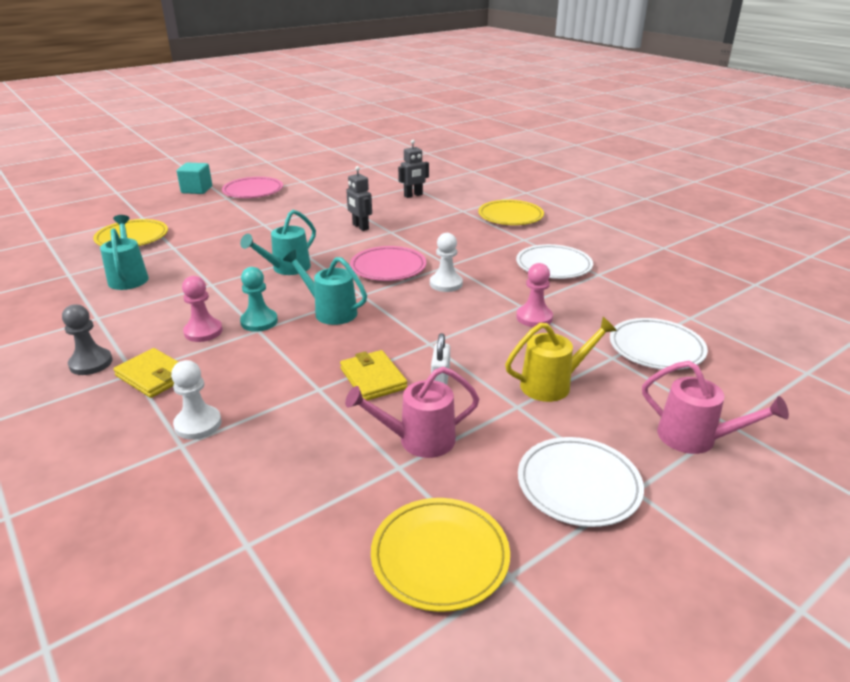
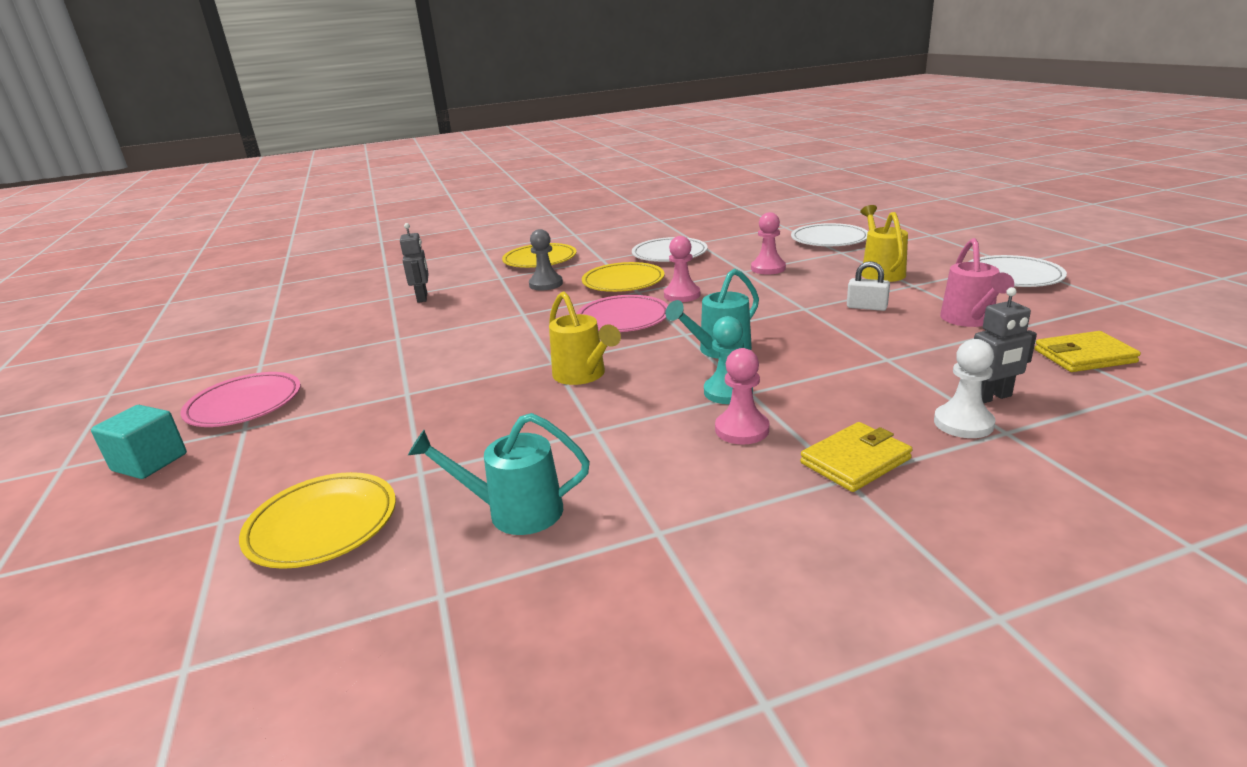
camera: 70 degrees left, 5 degrees down
(91, 363) = (813, 520): grey pawn -> grey pawn (546, 284)
(286, 269) = (583, 376): turquoise watering can -> yellow watering can
(360, 227) = (490, 329): grey robot -> grey robot (992, 397)
(373, 378) = (868, 334): yellow wallet -> yellow wallet (1084, 356)
(440, 556) = (1115, 320): yellow plate -> yellow plate (623, 282)
(446, 284) = (682, 295): white pawn -> pink pawn
(696, 439) = (949, 243): pink watering can -> none

